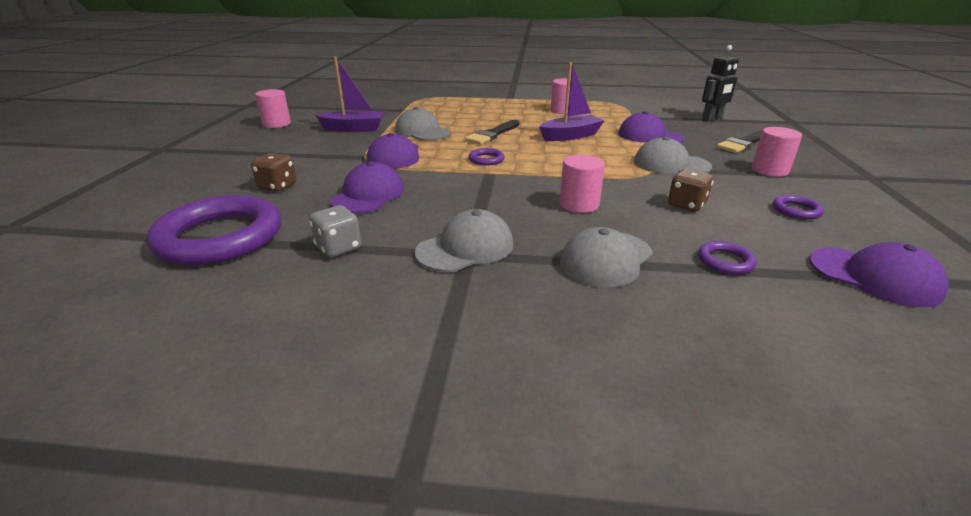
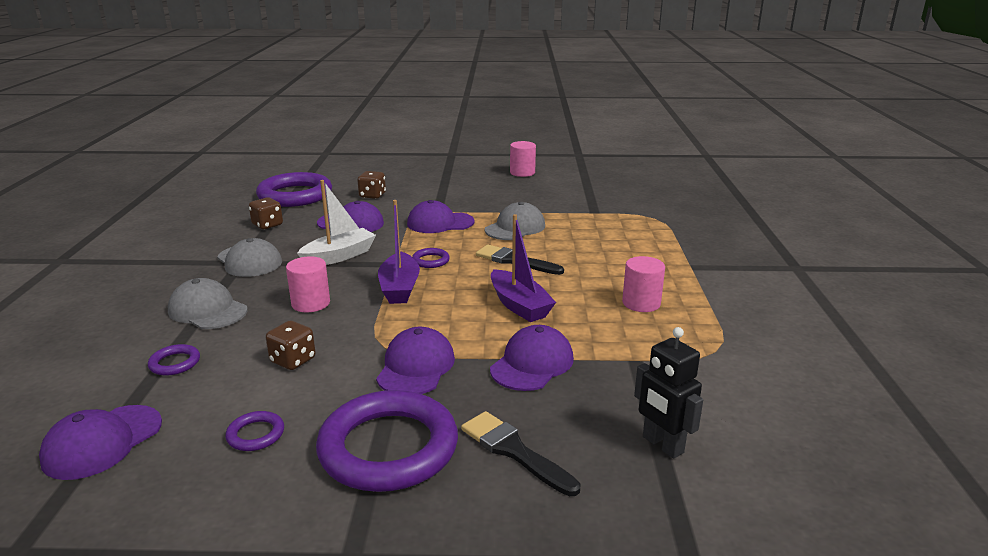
camera: 85 degrees right, 5 degrees down
(338, 248) = (267, 225): grey dice -> brown dice
(353, 129) = (516, 200): purple boat -> purple boat (399, 288)
(465, 197) = (339, 256): none -> white boat
(671, 164) = (416, 367): grey cap -> purple cap
(769, 170) = (388, 448): pink cylinder -> purple ring

